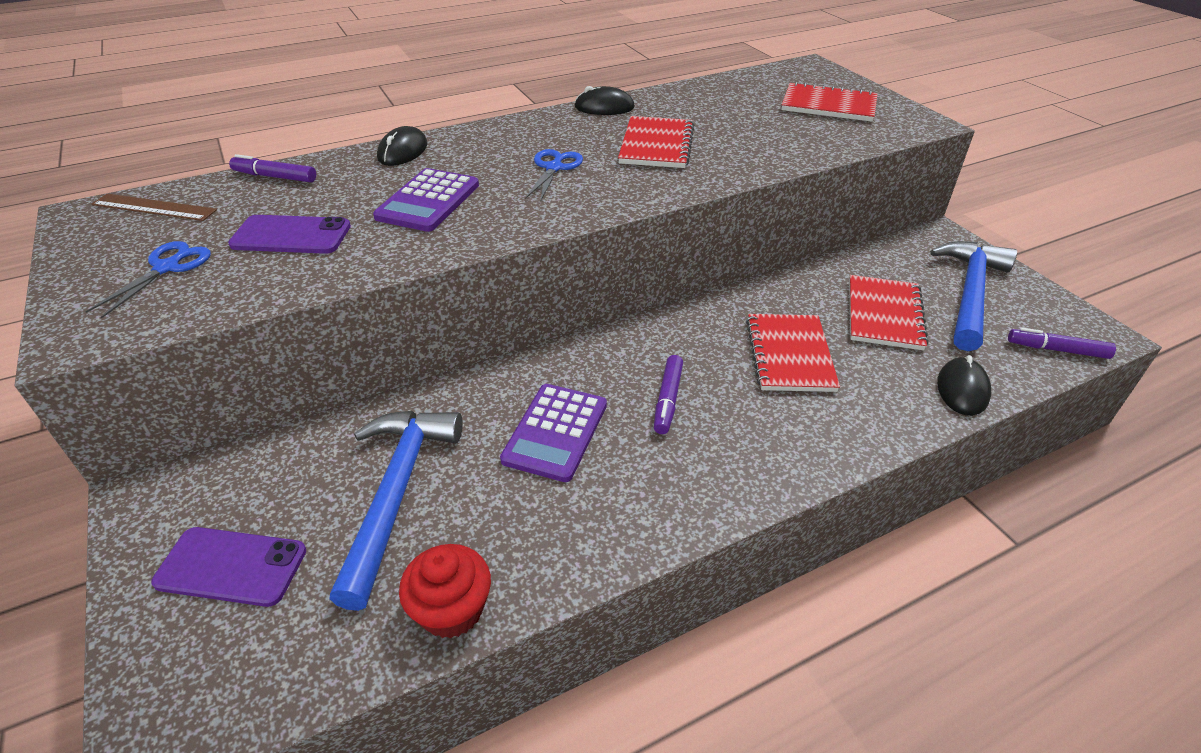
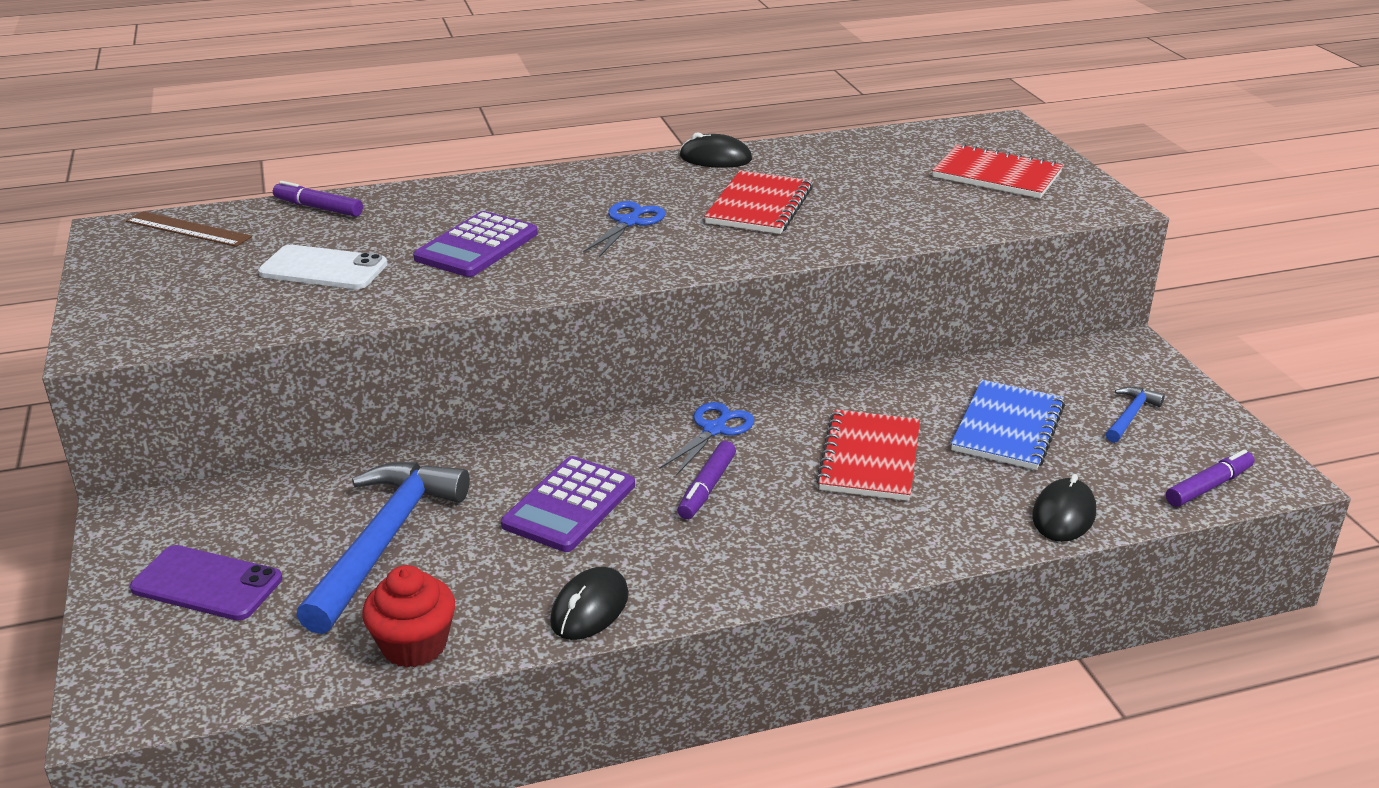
camera: 10 degrees right, 10 degrees down
(167, 267) = (194, 288): blue scissors -> blue scissors (714, 429)
(291, 235) = (323, 269): purple phone -> white phone
(403, 151) = (464, 191): black mouse -> black mouse (590, 608)
(884, 314) = (1008, 428): red notebook -> blue notebook
(969, 293) = (1130, 416): blue hammer -> blue hammer, size x0.46
(1057, 350) = (1208, 486): purple marker -> purple marker turned 120 degrees clockwise

